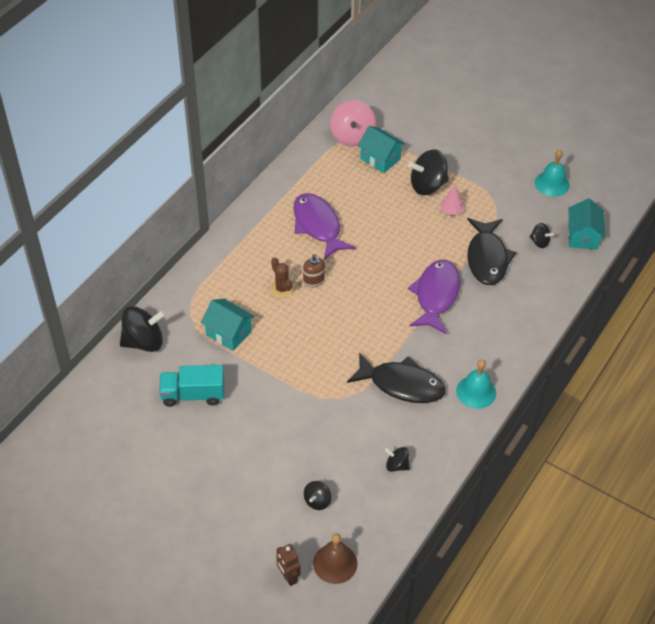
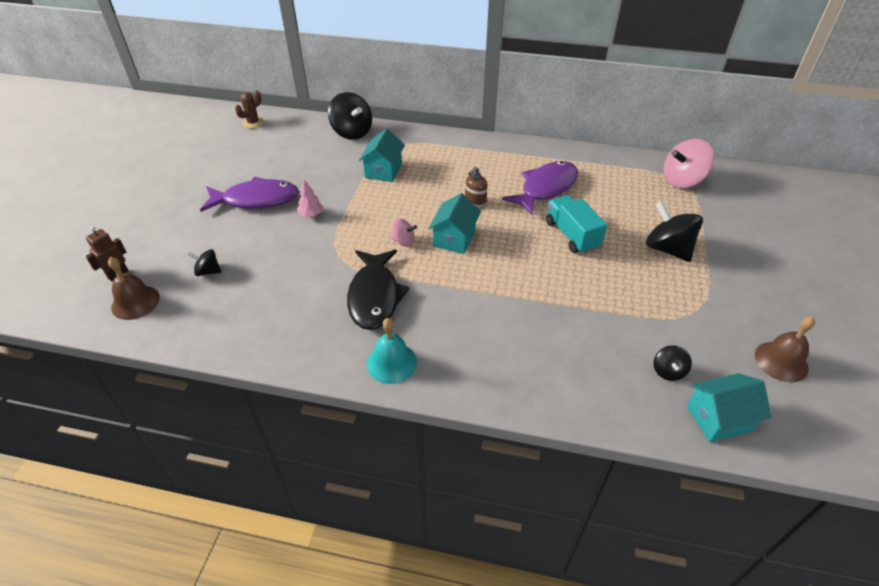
camera: 70 degrees right, 5 degrees down
(193, 394) = (307, 169): turquoise truck -> turquoise truck (572, 235)
(282, 289) = (452, 186): brown cactus -> brown cactus (253, 123)
(342, 346) = (403, 241): none -> pink spinning top
(380, 159) = (671, 206): turquoise house -> turquoise house (454, 238)
(397, 465) = (265, 318): black spinning top -> none
(436, 295) = (513, 294): purple fish -> purple fish (256, 199)
(451, 211) = (647, 276): pink tree -> pink tree (311, 214)
(487, 258) = (601, 325): black fish -> none
(552, 183) = (781, 361): turquoise bell -> brown bell

